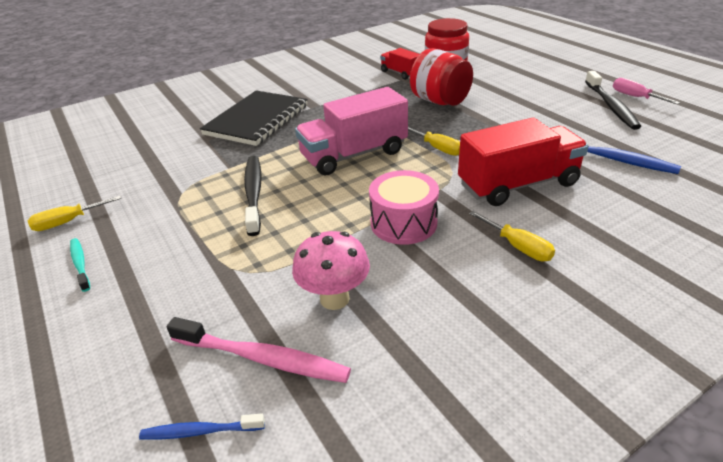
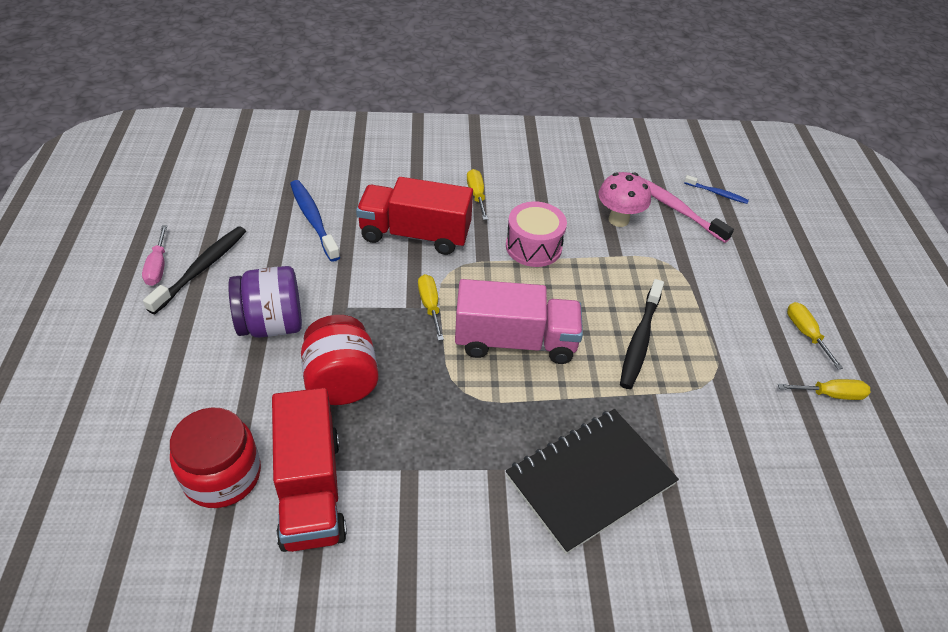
camera: 155 degrees left, 10 degrees up
(80, 264) = (805, 333): turquoise toothbrush -> yellow screwdriver
(400, 73) = (310, 490): red truck -> red truck, size x1.86
(518, 103) = (271, 324): none -> purple jar

